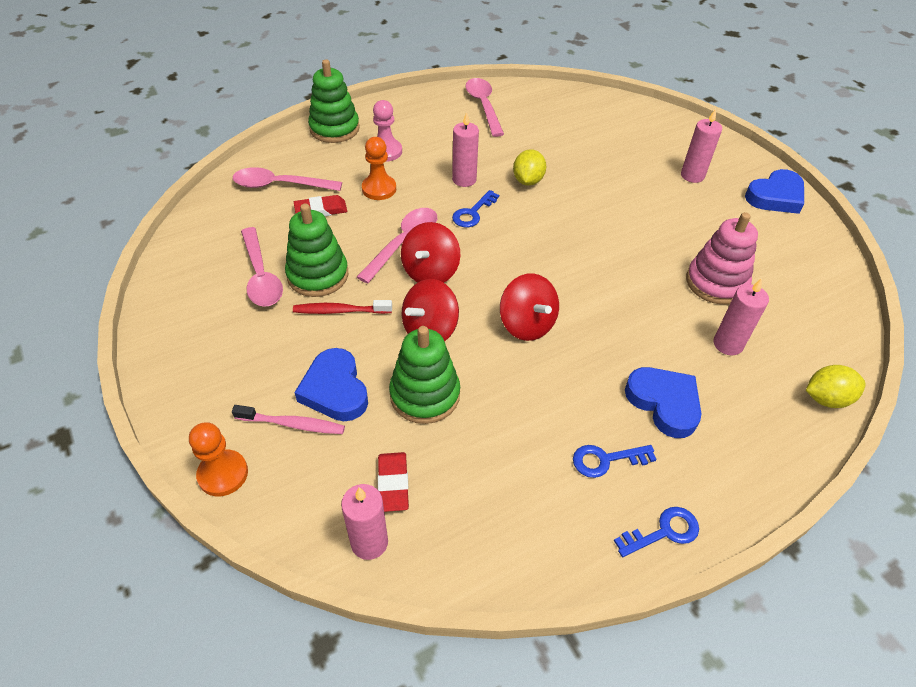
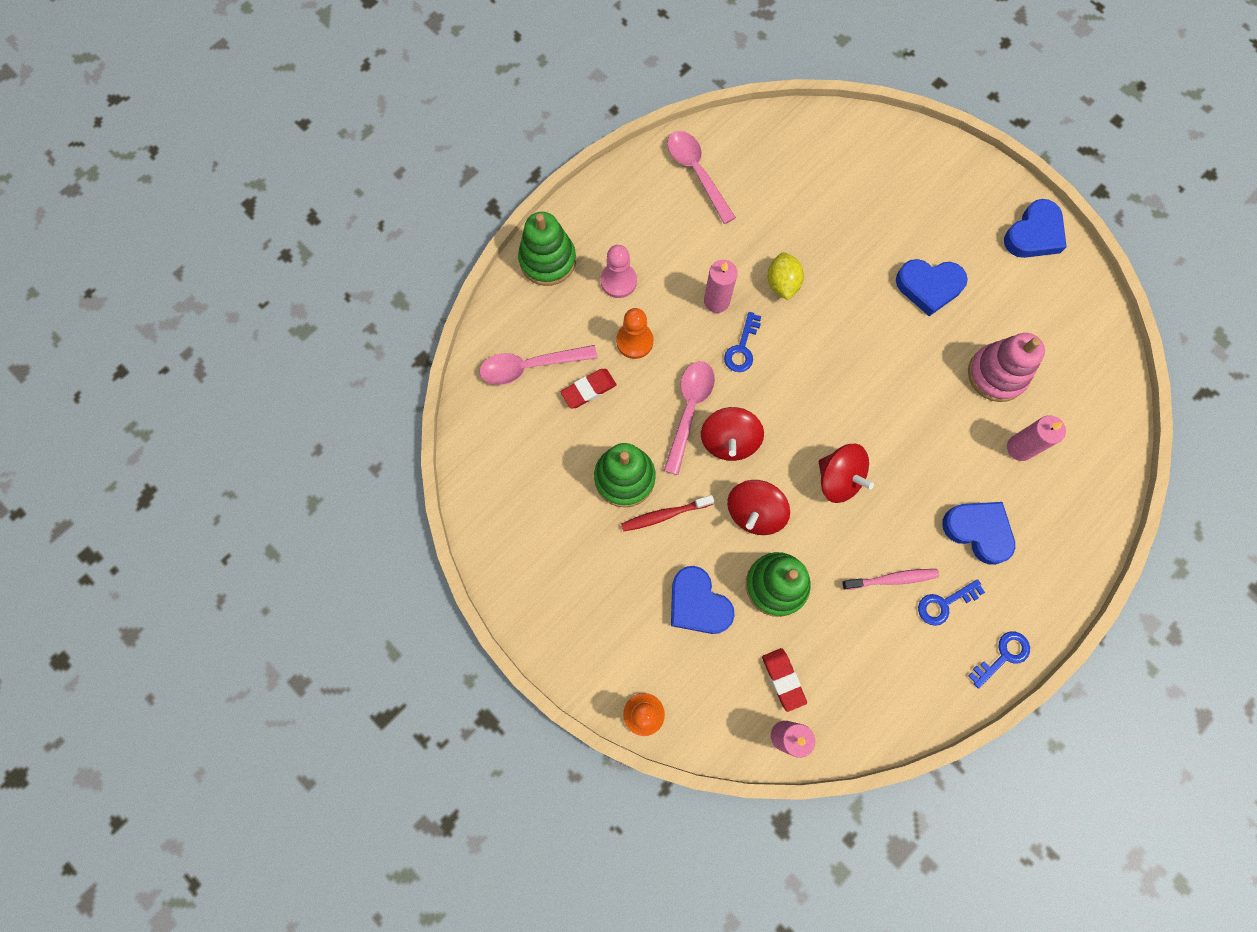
camera: 15 degrees left, 25 degrees up
(261, 276) = (571, 495): pink spoon -> none
(292, 424) = (677, 649): pink toothbrush -> pink toothbrush (892, 579)
(664, 210) = (929, 287): none -> blue heart
(692, 175) = (946, 226): pink candle -> none
(826, 398) = (1110, 484): yellow lemon -> none

